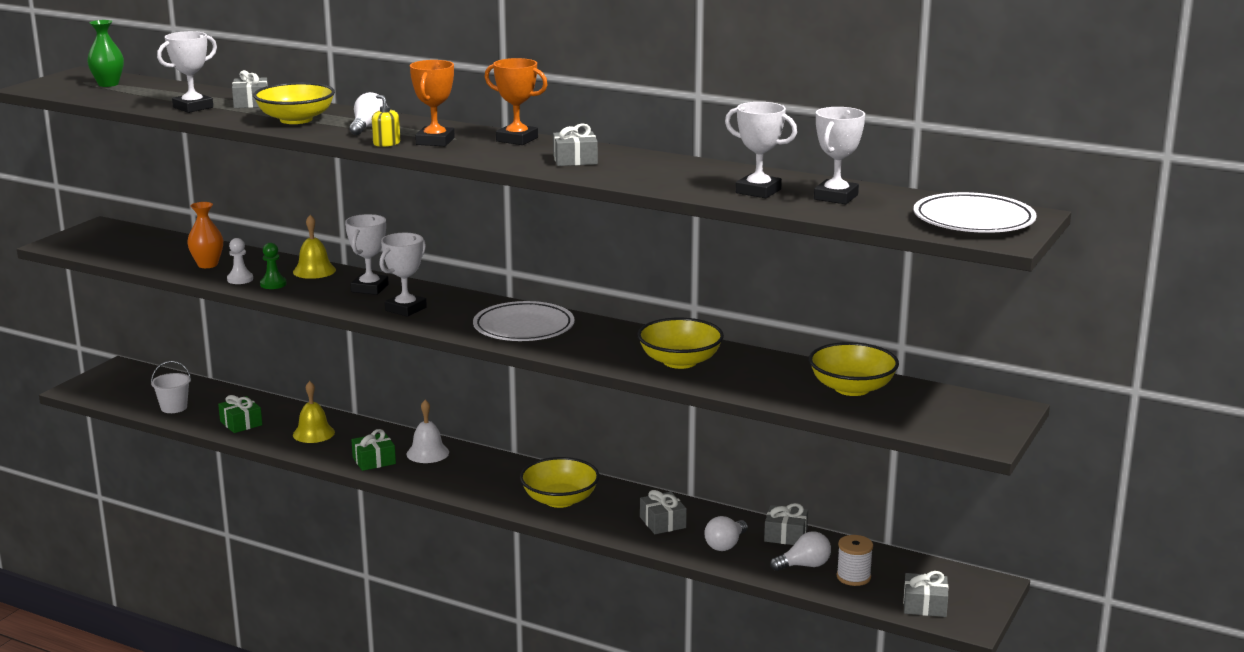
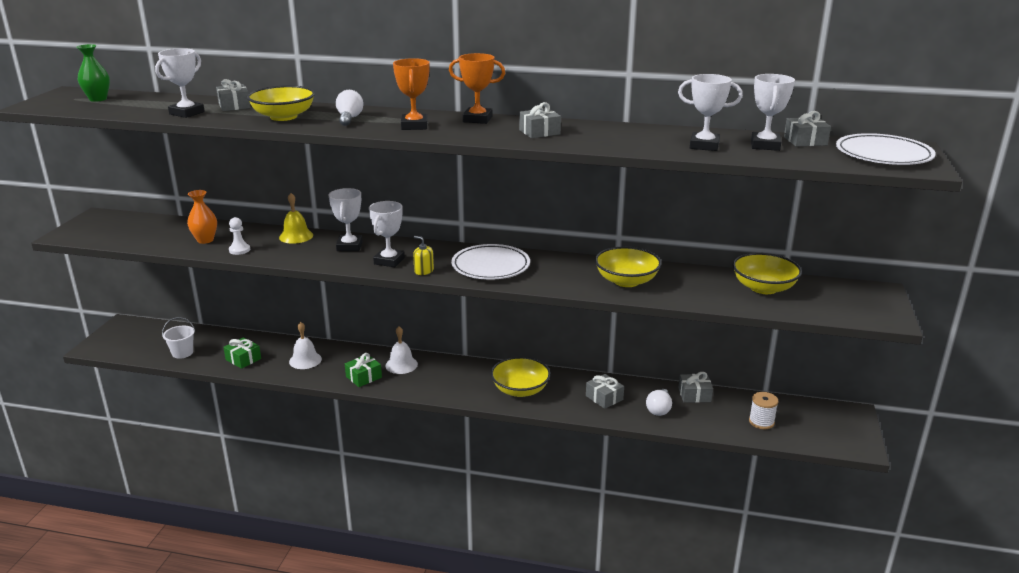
camera: 15 degrees left, 5 degrees up
(273, 284) = (269, 251): green pawn -> none
(313, 433) = (305, 360): yellow bell -> white bell
(386, 143) = (376, 131): yellow soap dispenser -> yellow soap dispenser (424, 271)
(804, 565) = (723, 418): white light bulb -> none
(924, 605) = (823, 437): grey gift -> grey gift (805, 141)

